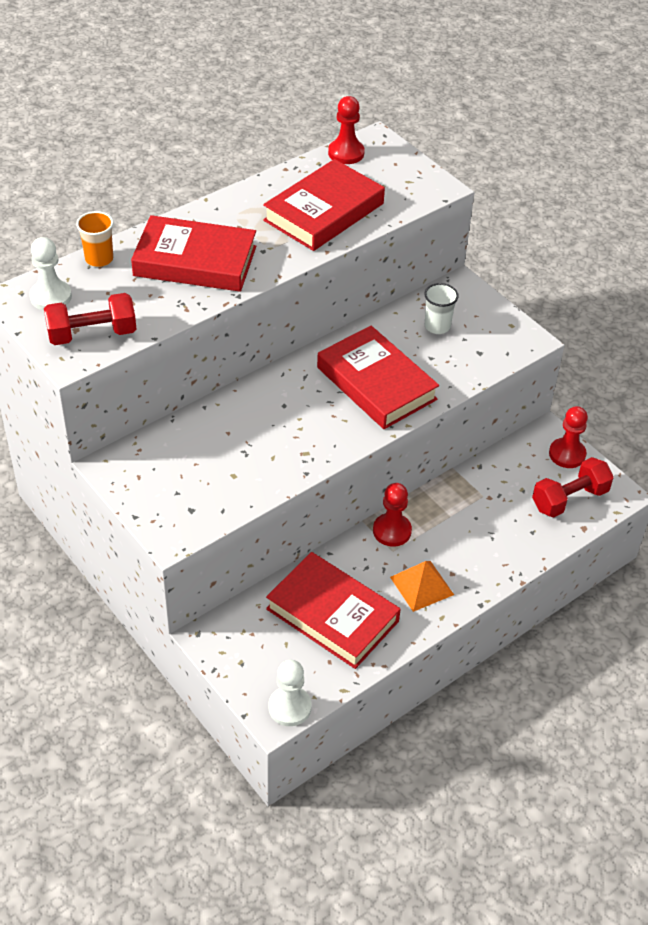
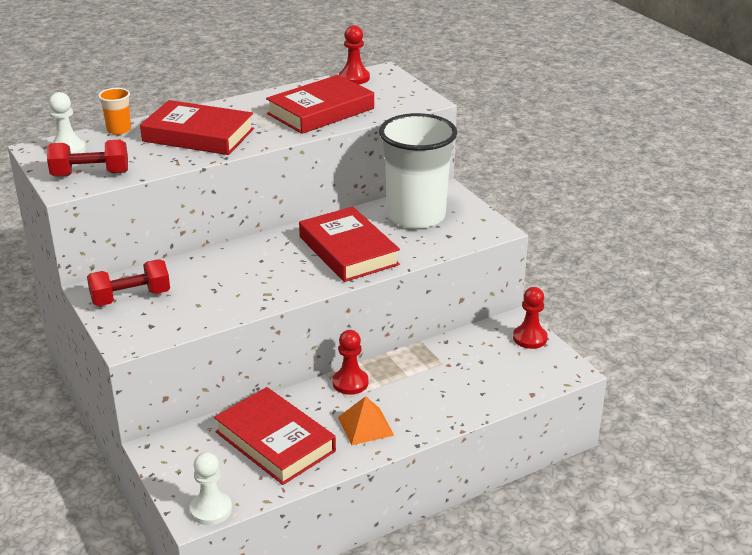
camera: 10 degrees right, 15 degrees down
(437, 326) = (416, 216): white cup -> white cup, size x2.50
(569, 499) = (524, 371): red dumbbell -> red dumbbell (131, 298)

